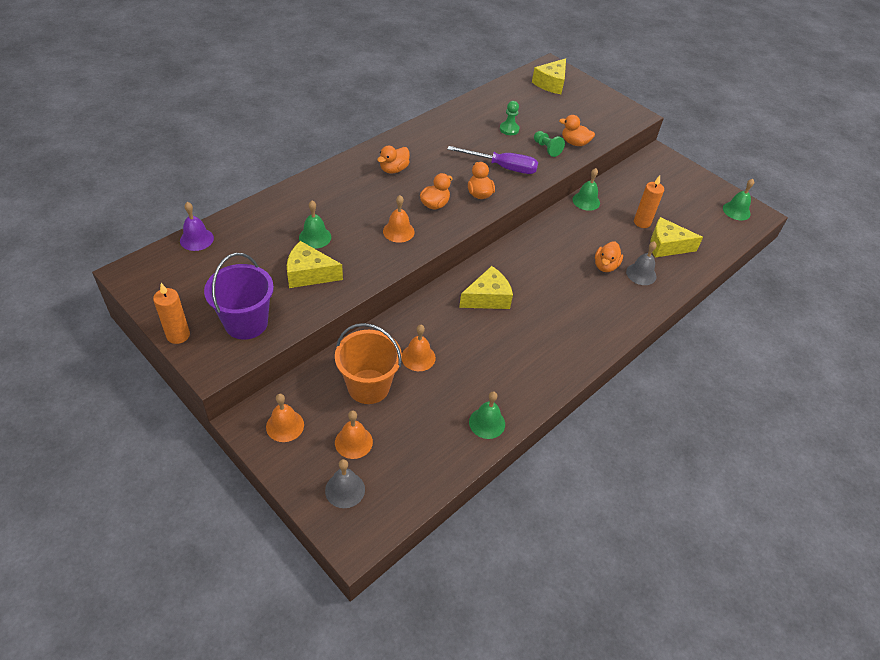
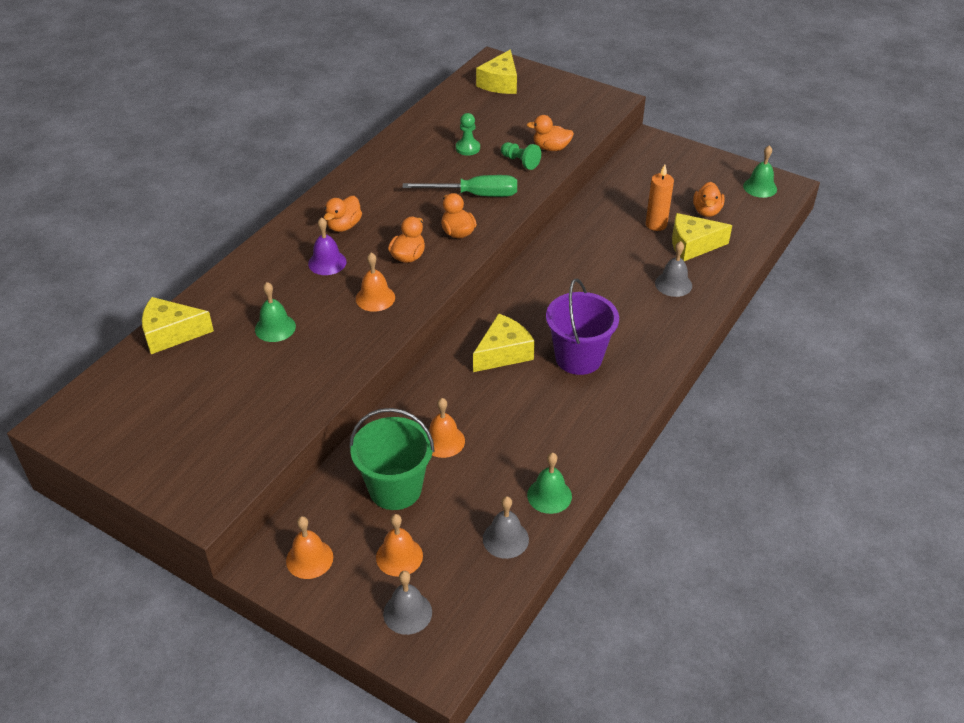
camera: 10 degrees left, 5 degrees down
(178, 335) = (147, 482): orange candle -> none
(196, 239) = (127, 363): purple bell -> purple bell (327, 262)
(246, 323) = (226, 447): purple bucket -> purple bucket (578, 358)
(309, 274) = (283, 372): yellow cheese -> yellow cheese (171, 334)
(368, 386) = (395, 489): orange bucket -> green bucket
(441, 449) = (505, 539): none -> grey bell
(502, 167) = (475, 195): purple screwdriver -> green screwdriver
(586, 201) = (583, 214): green bell -> none
(605, 266) = (629, 284): orange duck -> orange duck (706, 211)

